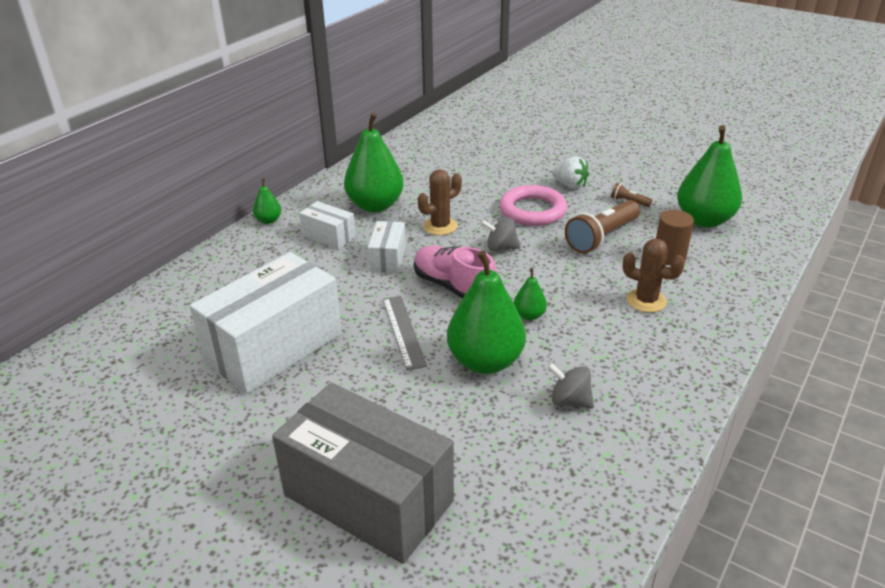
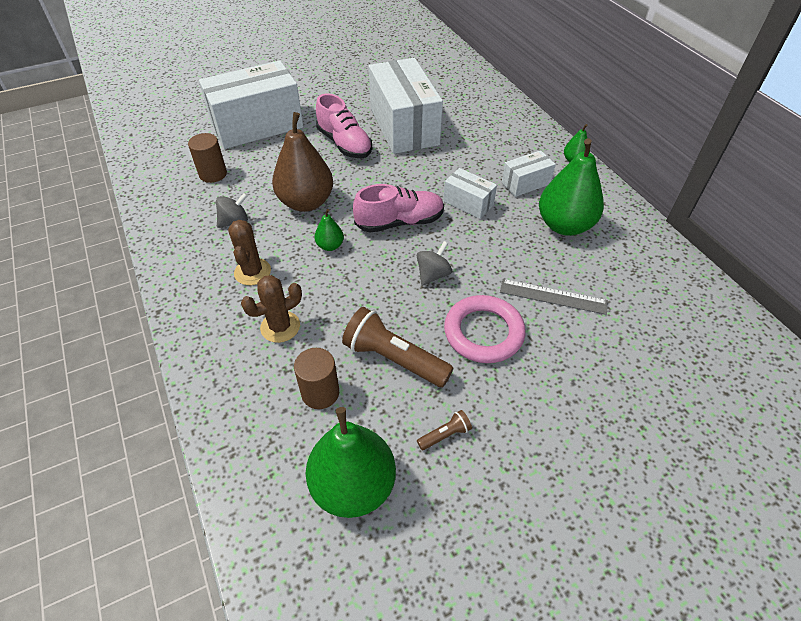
camera: 120 degrees right, 15 degrees up
(350, 381) = (344, 144): none -> pink shoe
(368, 498) = (257, 125): grey box -> white box
(403, 331) = (371, 179): grey ruler -> grey ruler (553, 296)
(440, 226) = (498, 252): brown cactus -> brown cactus (252, 272)
(485, 361) = (306, 202): green pear -> brown pear
(514, 477) = (213, 174): none -> brown cylinder
(570, 185) = (519, 400): white strawberry -> none
(602, 237) = (394, 359): brown flashlight -> brown flashlight turned 45 degrees counterclockwise

